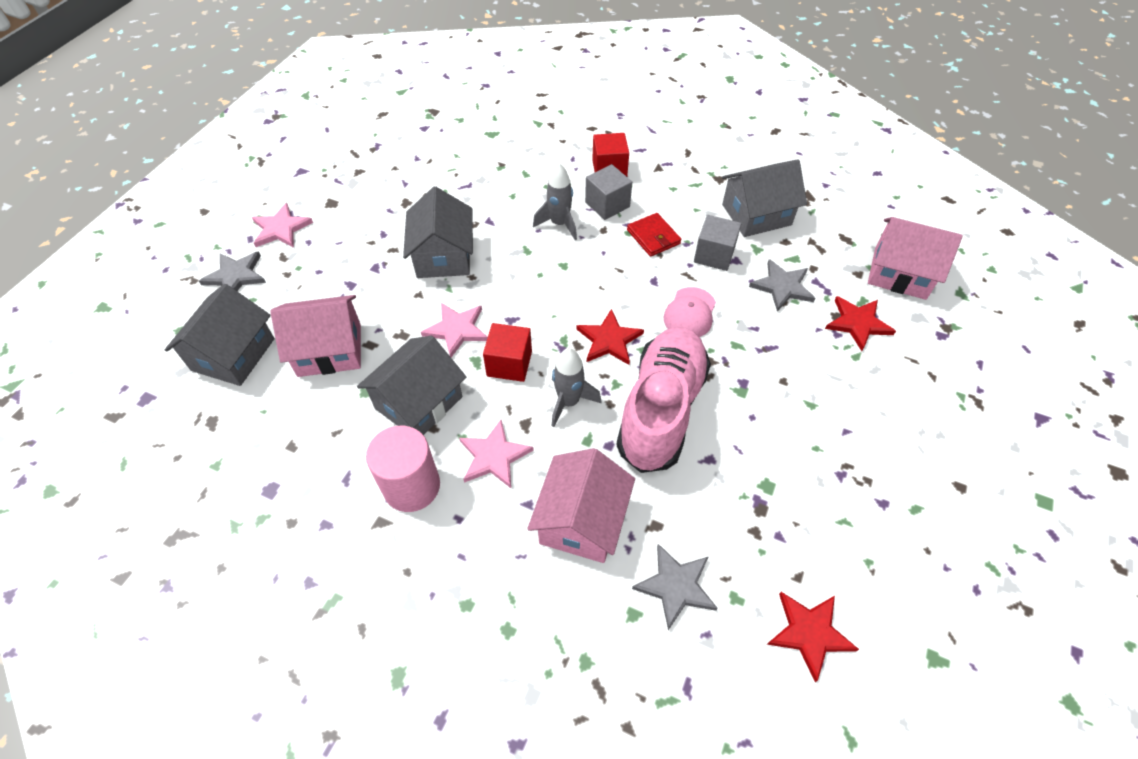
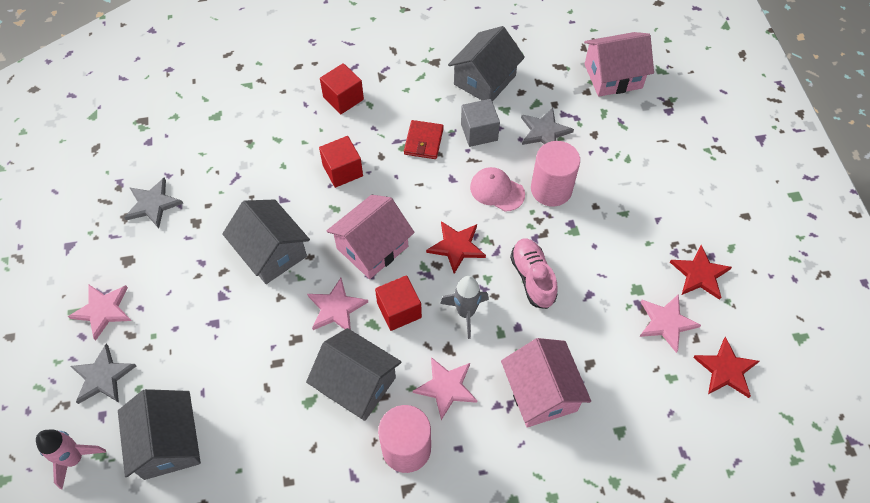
camera: 35 degrees left, 5 degrees up
(161, 323) = (75, 459): none -> pink rocket
(329, 350) = (247, 388): pink house -> pink house (372, 247)
(418, 403) = (357, 384): grey house -> grey house turned 60 degrees counterclockwise
(559, 224) = (342, 170): grey rocket -> red cube
(607, 204) = (366, 132): grey cube -> none
(653, 237) = (423, 141): red wallet -> red wallet turned 75 degrees clockwise
(661, 409) = (532, 278): pink shoe -> pink shoe, size x0.56
(676, 586) = (631, 395): grey star -> grey star (153, 204)
(690, 313) = (497, 190): pink cap -> pink cap turned 135 degrees clockwise
(747, 341) = (551, 189): none -> pink cylinder
(774, 538) = (666, 323): none -> pink star
(858, 323) = (612, 132): red star -> red star (700, 274)

